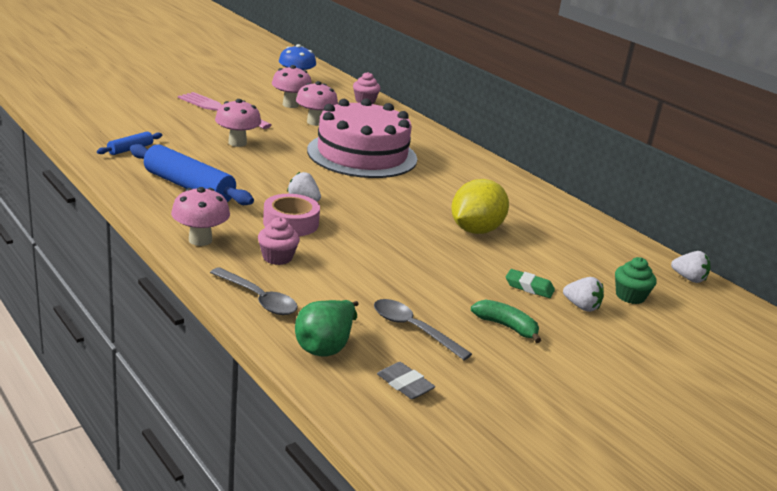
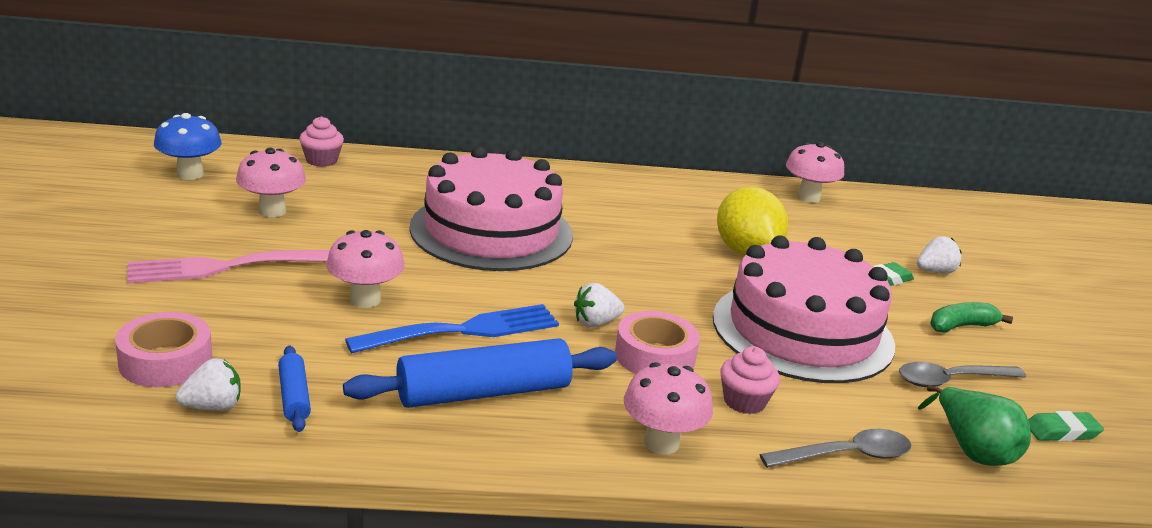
camera: 55 degrees left, 0 degrees up
(125, 120) = (165, 361): none -> pink tape
(242, 170) = (464, 330): none -> blue fork
(315, 122) = (355, 219): pink mushroom -> pink mushroom (808, 197)
(396, 264) = (802, 331): none -> pink cake
(405, 384) = (1061, 431): grey eraser -> green eraser
(630, 296) = (923, 240): green cupcake -> none
(688, 278) = (901, 200): white strawberry -> white strawberry (213, 407)

